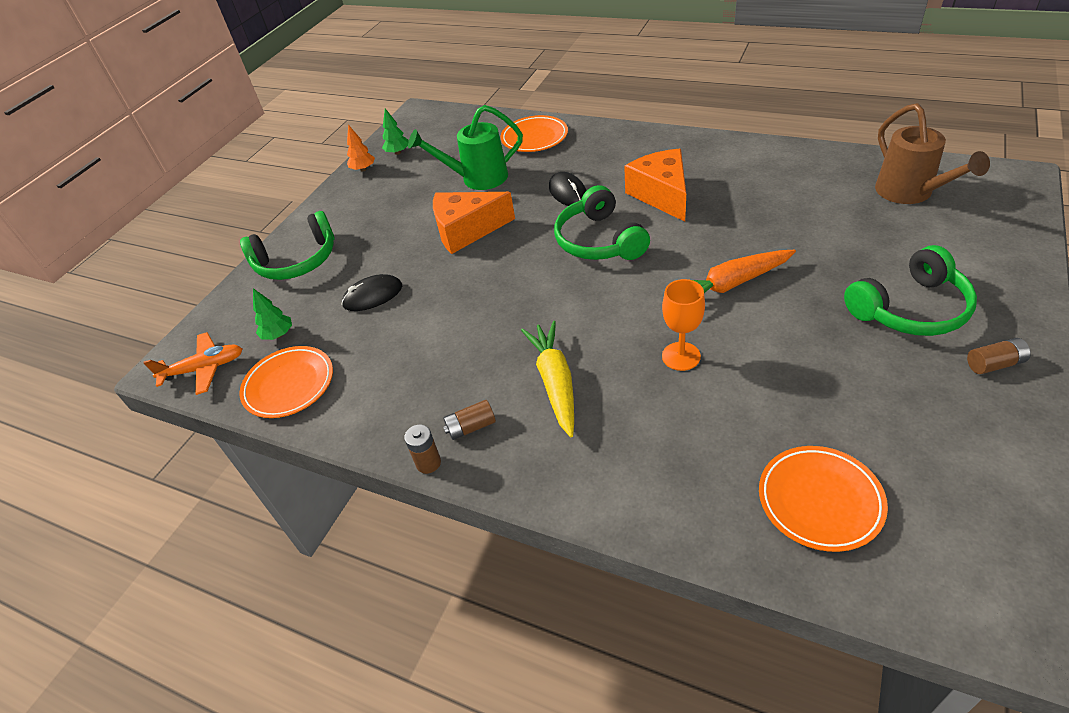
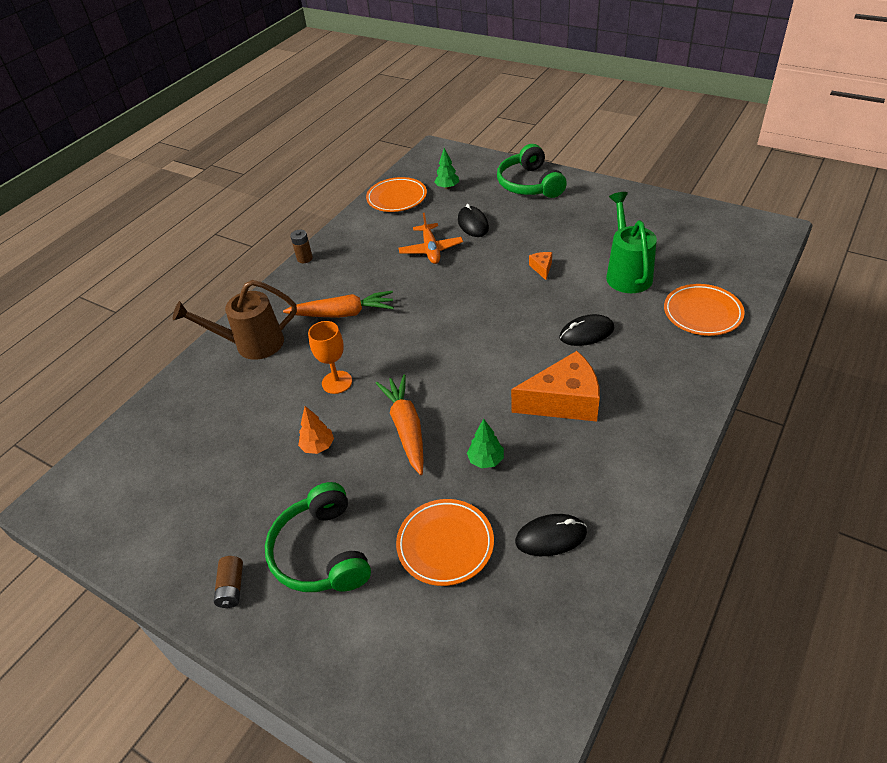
camera: 95 degrees right, 0 degrees up
(204, 369) = (427, 163): orange plane -> orange plane (431, 249)
(363, 169) = (660, 203): orange tree -> orange tree (318, 446)
(398, 152) = (687, 221): green tree -> green tree (486, 460)
(467, 231) = (542, 268): orange cheese -> orange cheese, size x0.43
(471, 427) = (323, 275): brown battery -> none
(555, 382) = (343, 313): yellow carrot -> orange carrot
(599, 241) = (500, 349): green headphones -> none
(812, 184) = (551, 537): none -> black mouse
(820, 500) = (180, 430): orange plate -> orange plate (445, 544)
(909, 193) = (505, 632): brown watering can -> brown watering can (252, 344)

